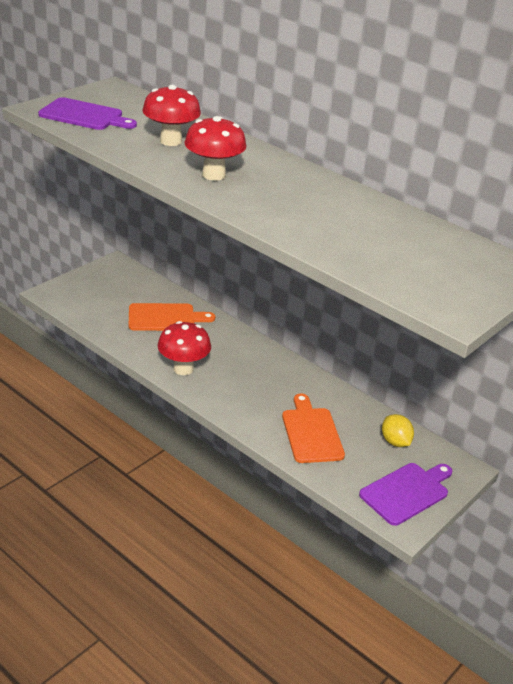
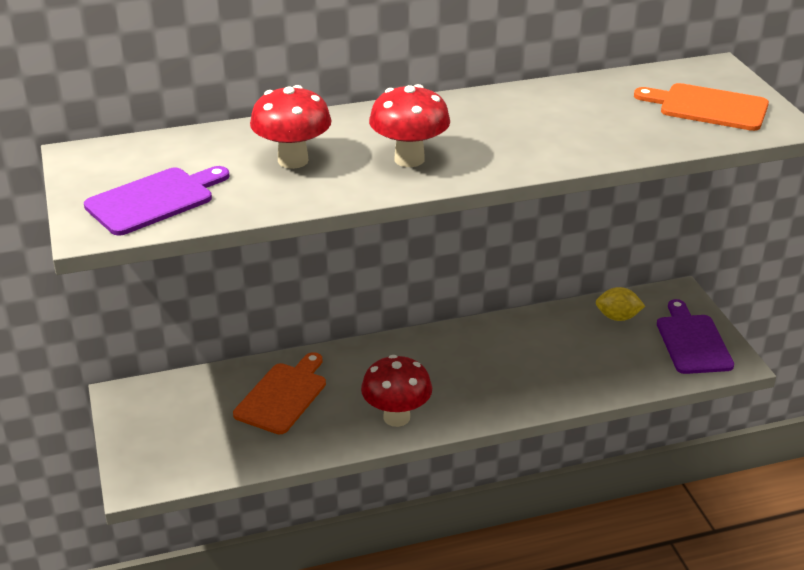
camera: 55 degrees left, 0 degrees up
(311, 432) = (570, 365): orange cutting board -> orange cutting board (708, 107)

